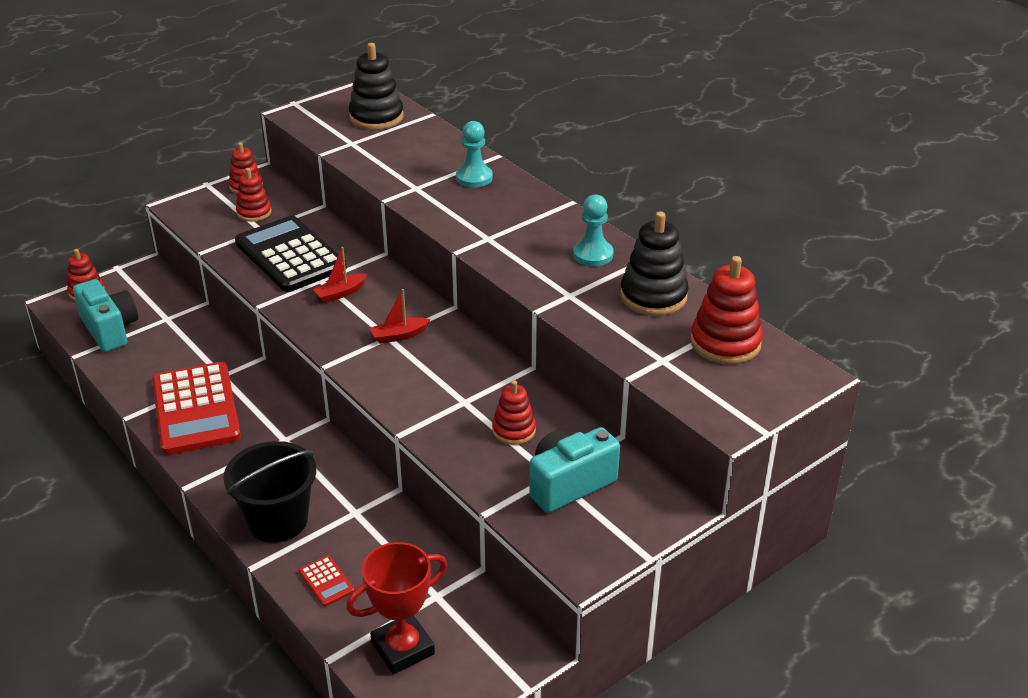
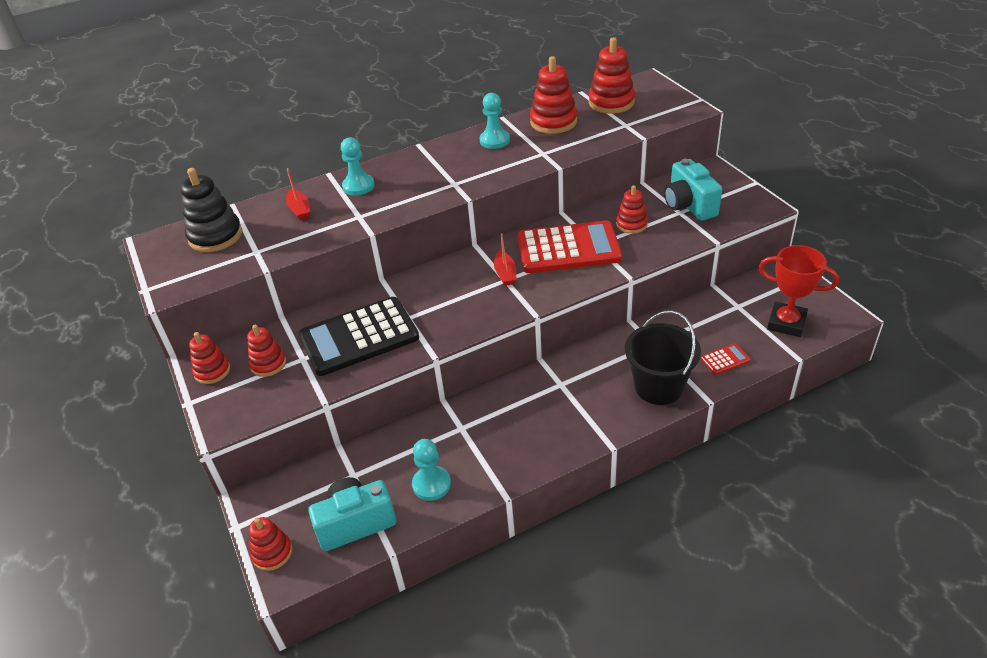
camera: 75 degrees left, 5 degrees up
(149, 367) = (431, 484): none -> turquoise pawn
(196, 409) = (507, 444): red calculator -> red calculator (568, 248)
(341, 293) = (433, 305): red boat -> red boat (299, 210)
(402, 648) = (786, 323): red trophy -> red trophy turned 45 degrees counterclockwise
(653, 296) = (553, 122): black stacking toy -> red stacking toy

